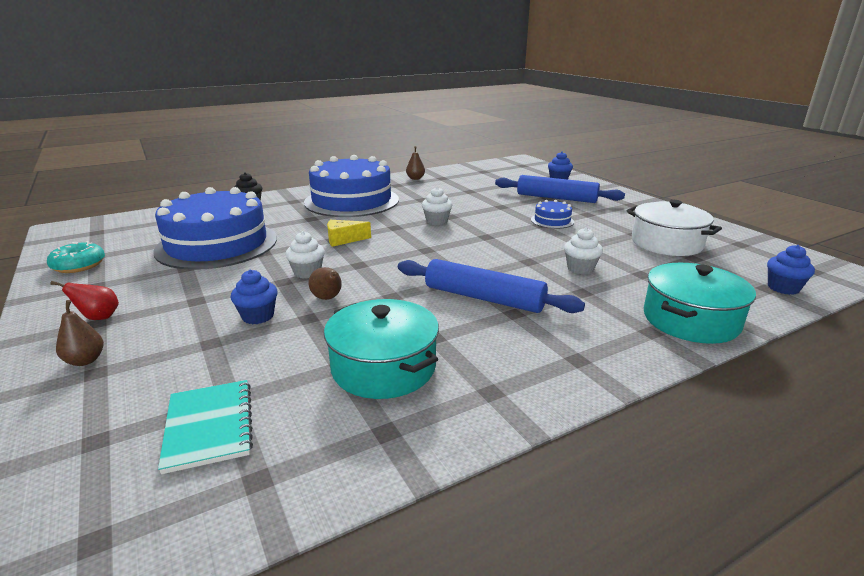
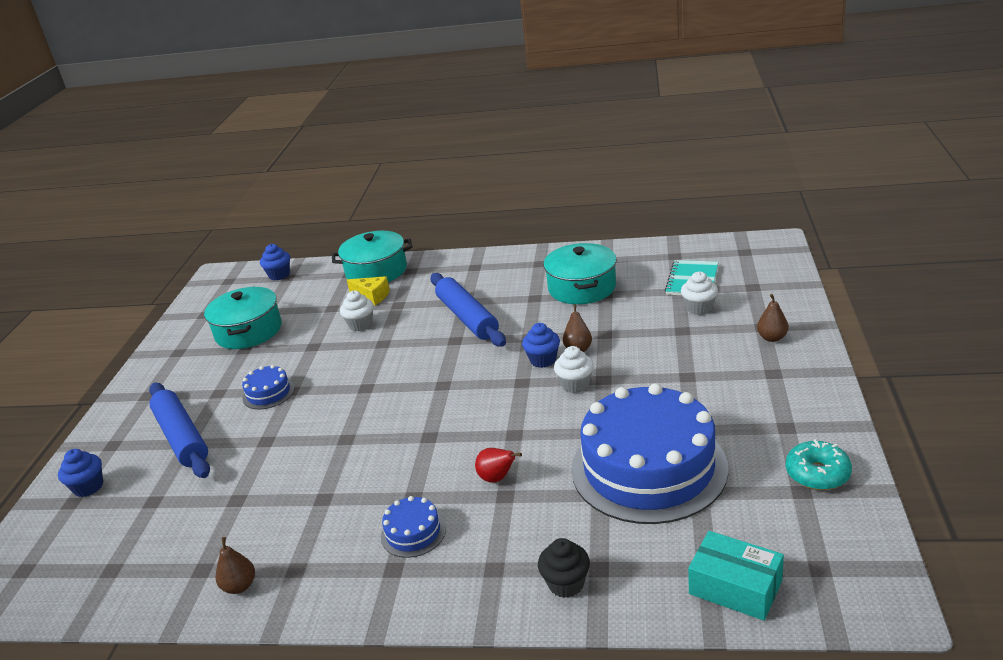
camera: 140 degrees left, 5 degrees up
(99, 317) = (772, 378): red pear -> red pear (497, 478)
(151, 219) = (735, 587): none -> turquoise box
(258, 316) = (641, 345): blue cupcake -> blue cupcake (543, 360)
(343, 240) = (504, 429): yellow cheese -> yellow cheese (372, 296)
(352, 201) = (413, 532): blue cake -> blue cake, size x0.41
(437, 221) = (374, 433): white cupcake -> white cupcake (699, 308)
(666, 243) = (248, 331): white pot -> turquoise pot

